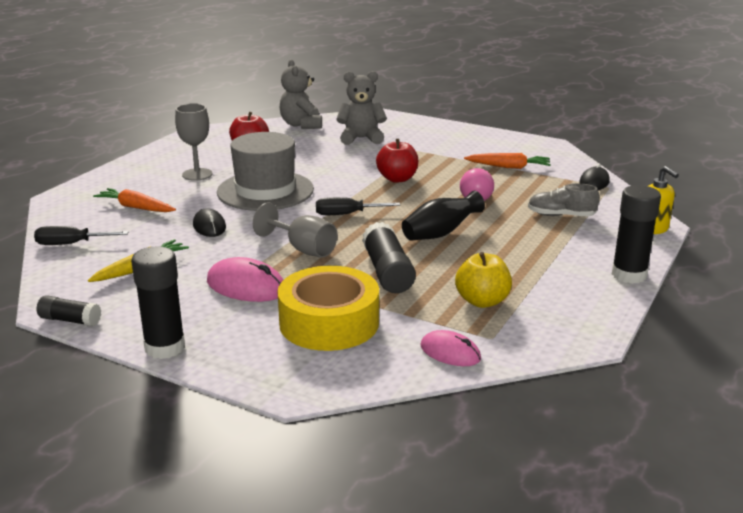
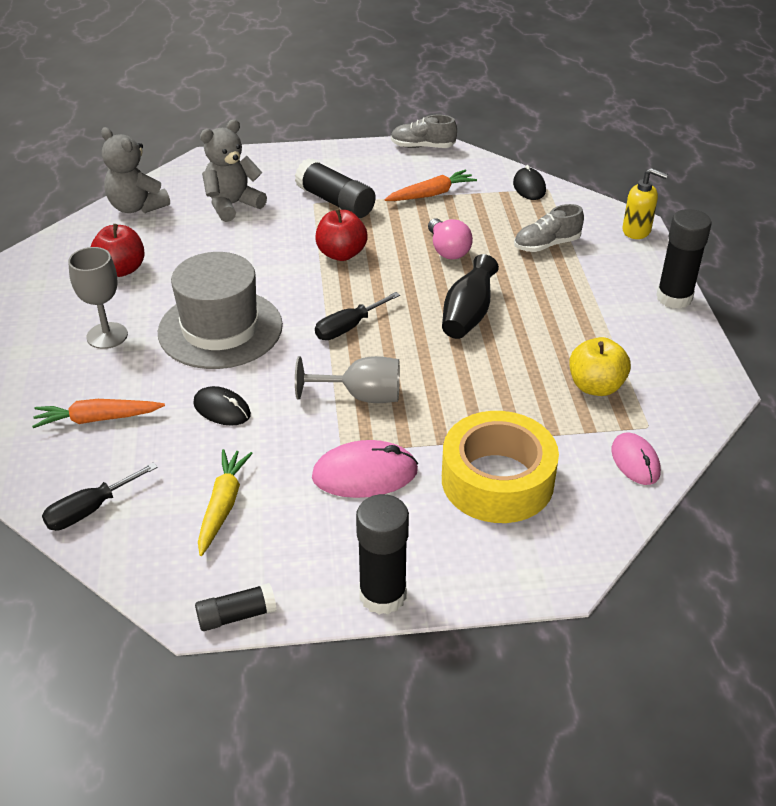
camera: 35 degrees left, 15 degrees up
(387, 272) = (476, 389): black glue stick -> black glue stick (335, 202)
(450, 352) = (635, 461): pink mouse -> pink mouse turned 75 degrees clockwise
(539, 142) = (422, 147): none -> grey shoe

